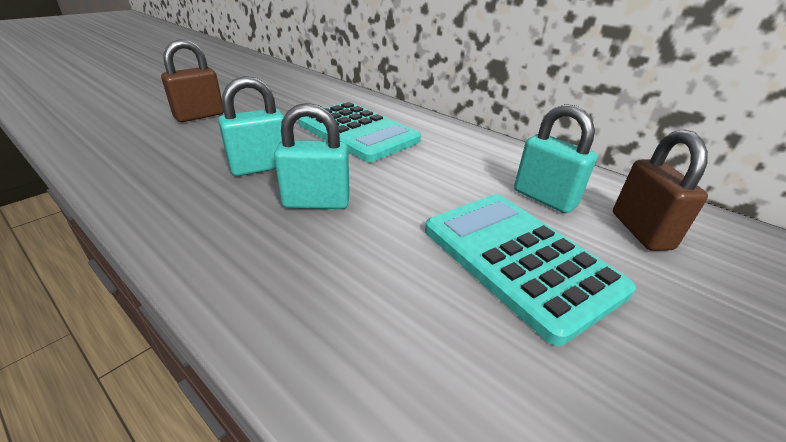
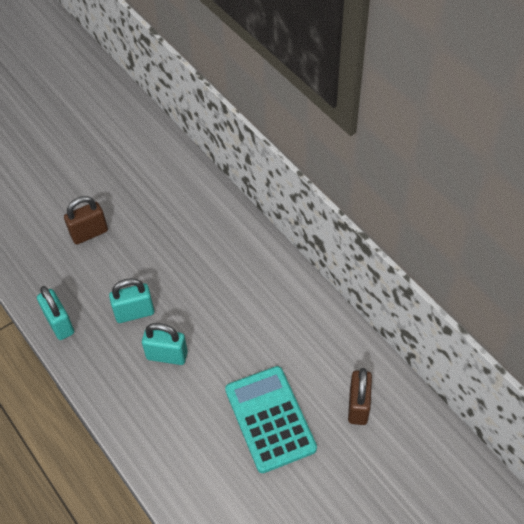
camera: 15 degrees right, 20 degrees up
(357, 132) = (209, 269): turquoise calculator -> none
(544, 198) = (315, 368): turquoise padlock -> turquoise padlock (59, 324)

